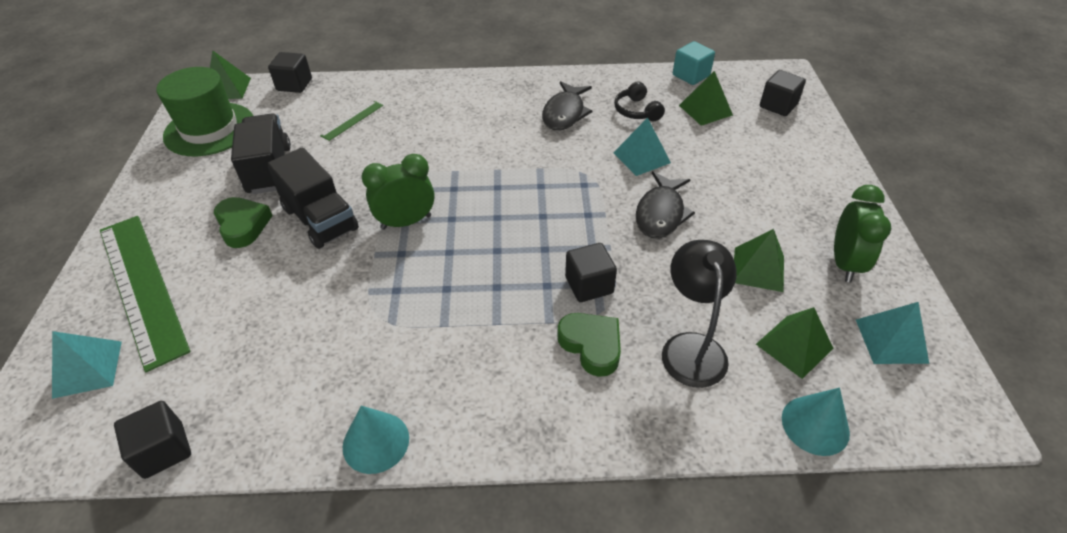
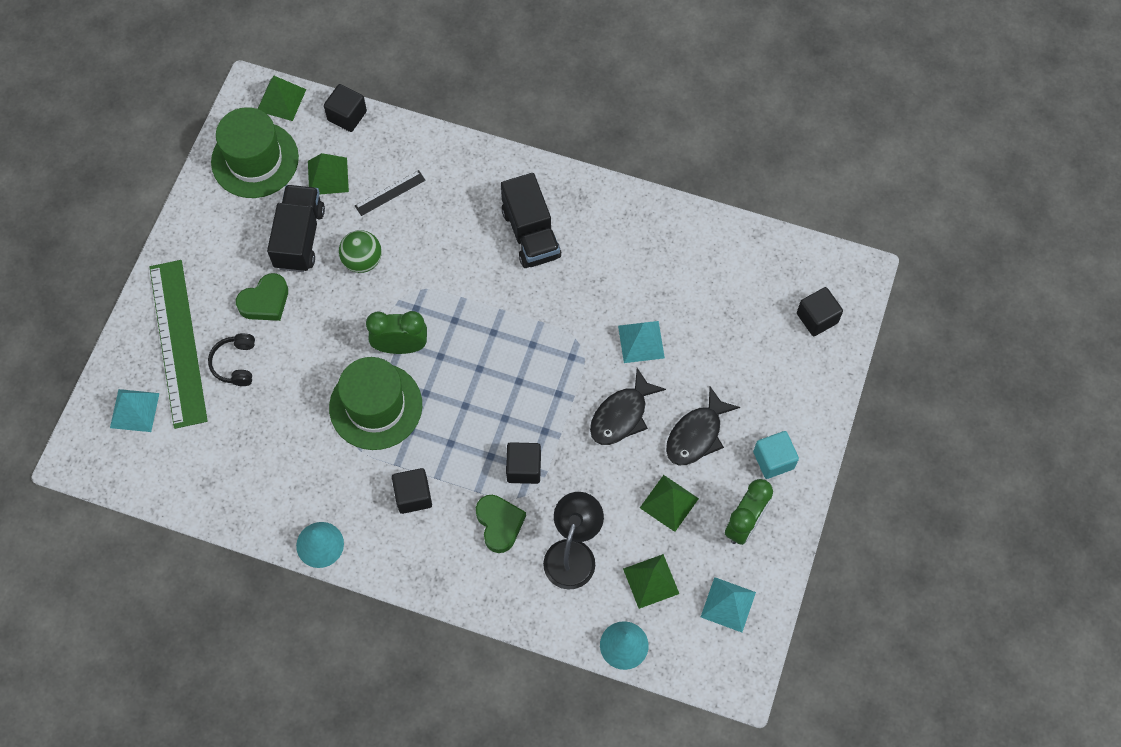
camera: 20 degrees right, 20 degrees up
(163, 450) = (180, 498): black cube -> black cube (413, 496)
(243, 225) = (265, 301): green heart -> green heart turned 60 degrees clockwise
(320, 219) = (330, 317): black truck -> black truck (531, 234)
(341, 170) = (362, 260): none -> green ball
(352, 120) = (390, 193): green ruler -> black ruler
(397, 278) = (375, 406): none -> green hat
(565, 113) = (598, 254): black fish -> black fish (697, 434)
(636, 111) = (670, 276): black headphones -> black headphones (235, 363)
(691, 75) = (756, 241): turquoise cube -> turquoise cube (773, 460)
(705, 110) = (739, 299): green pyramid -> green pyramid (328, 176)

